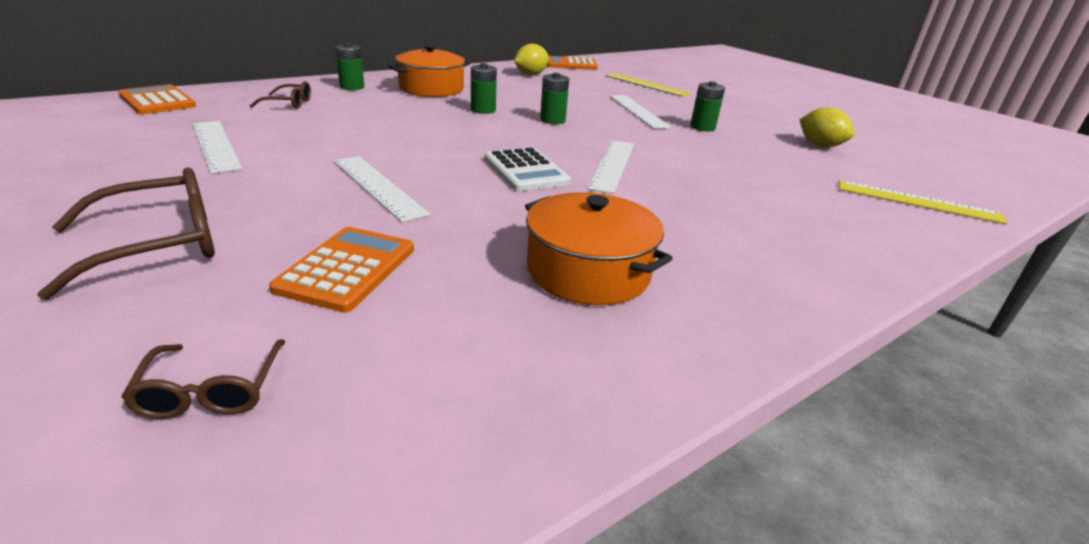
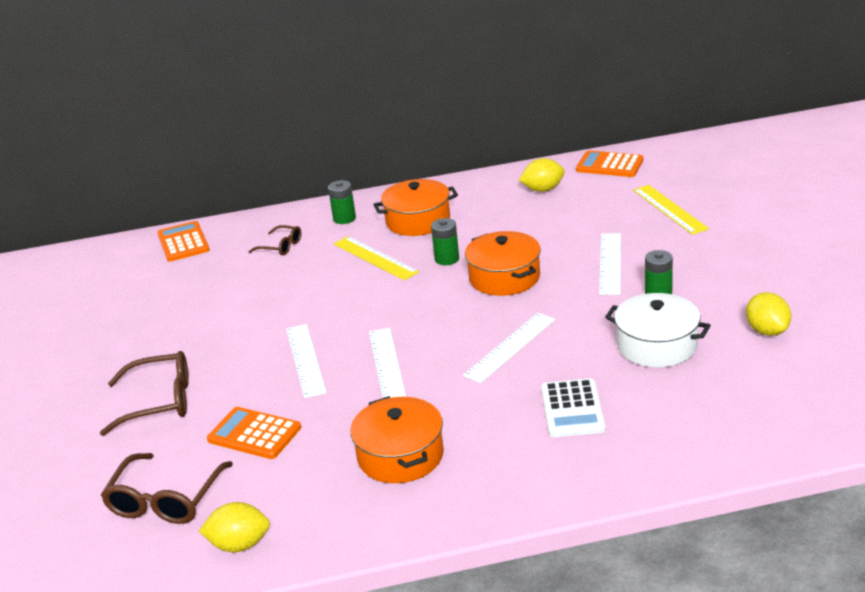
camera: 30 degrees right, 0 degrees up
(211, 390) = (166, 500): brown glasses -> brown glasses, size x1.74
(215, 145) = (211, 304): white ruler -> white ruler (387, 365)
(347, 269) = (254, 434): orange calculator -> orange calculator turned 105 degrees counterclockwise
(413, 450) = (239, 545): none -> yellow lemon
(526, 170) = (428, 349): white calculator -> white calculator (572, 409)
(552, 120) = (504, 277): green battery -> orange pot
(747, 158) = (656, 345): none -> white pot
(917, 201) = (770, 419): yellow ruler -> yellow ruler (375, 258)

